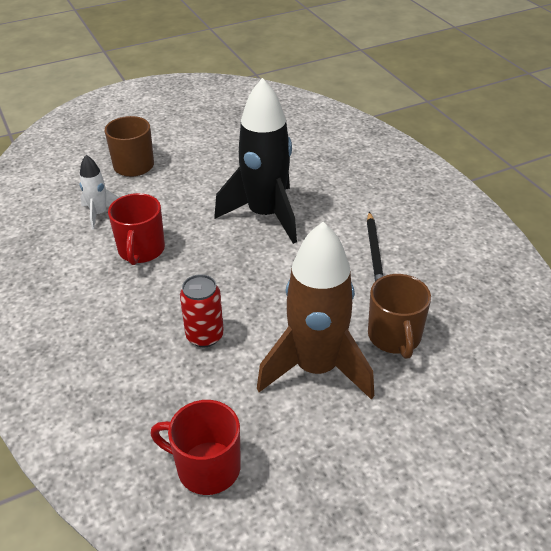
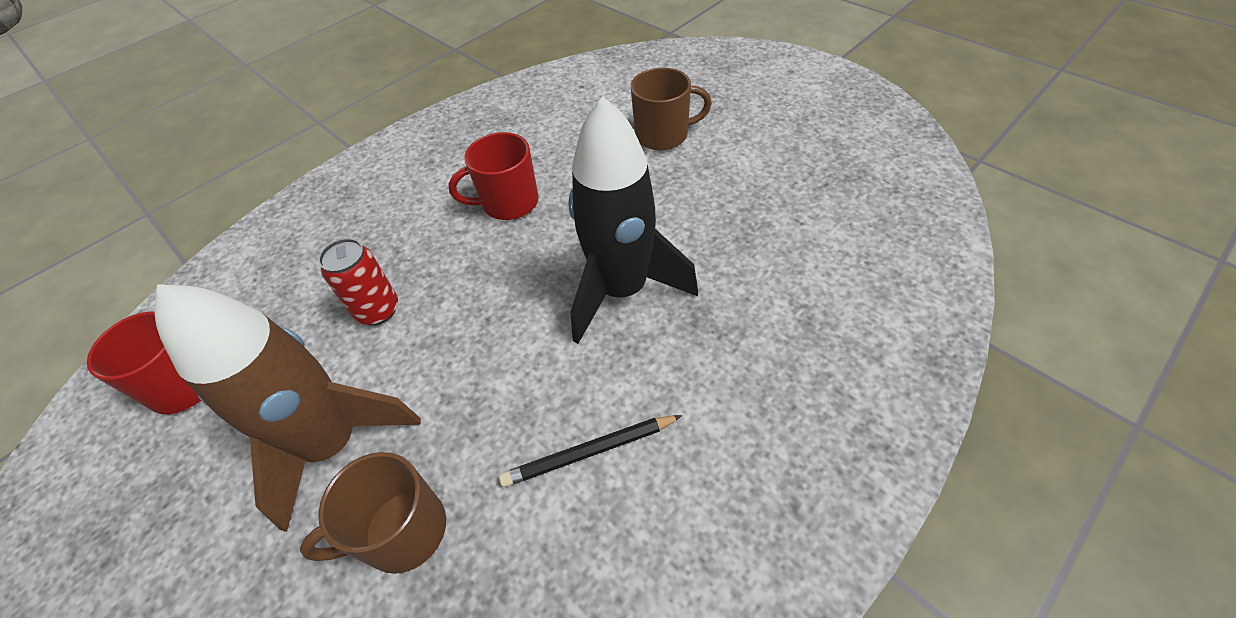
camera: 75 degrees right, 10 degrees up
(99, 214) = (559, 146): white rocket -> none

